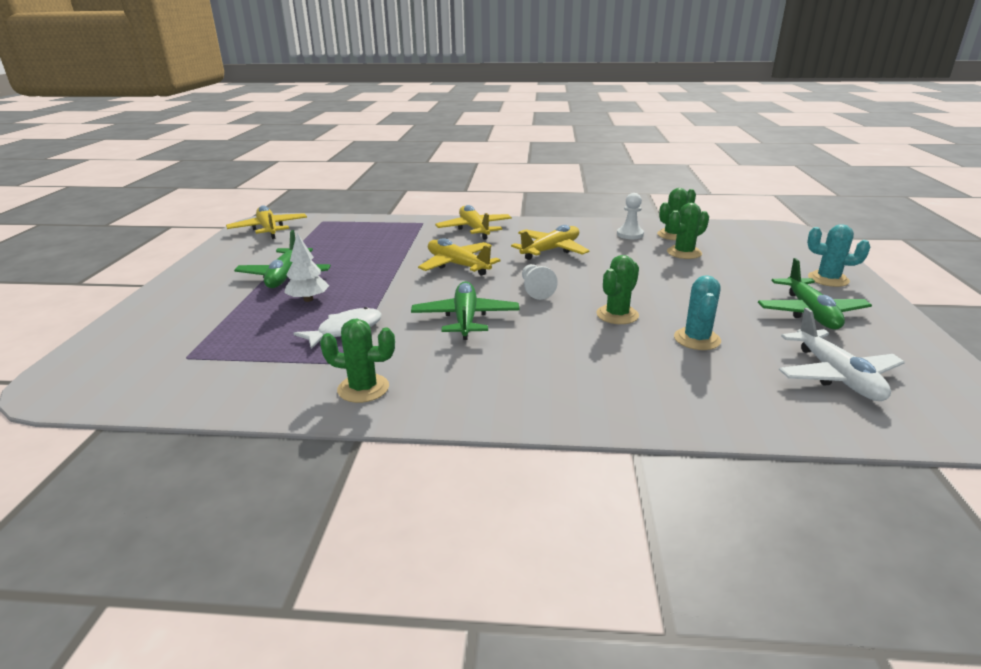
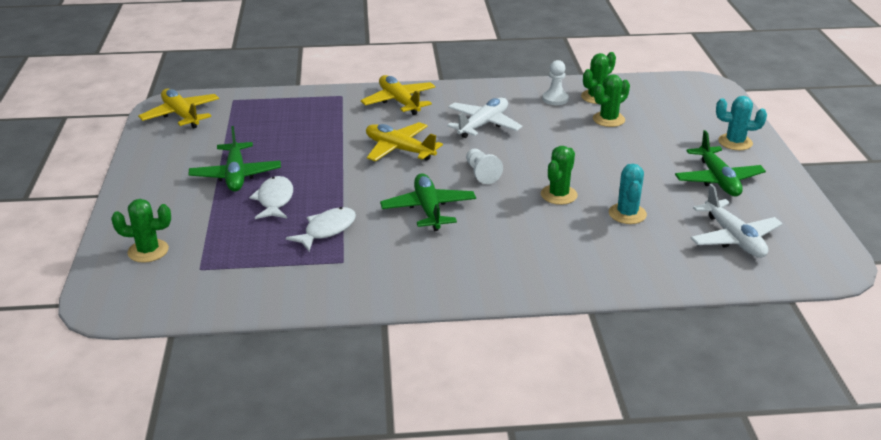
camera: 10 degrees left, 5 degrees up
(308, 299) = (274, 200): white tree -> white fish
(363, 388) = (369, 283): green cactus -> green cactus (148, 251)
(551, 250) = (483, 125): yellow plane -> white plane

